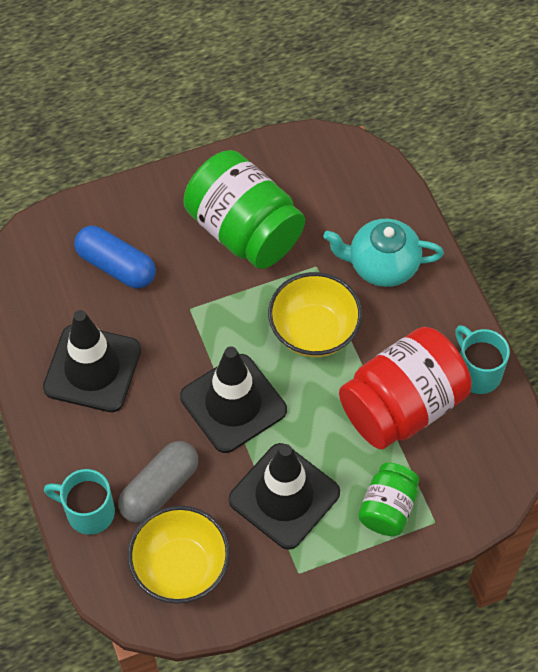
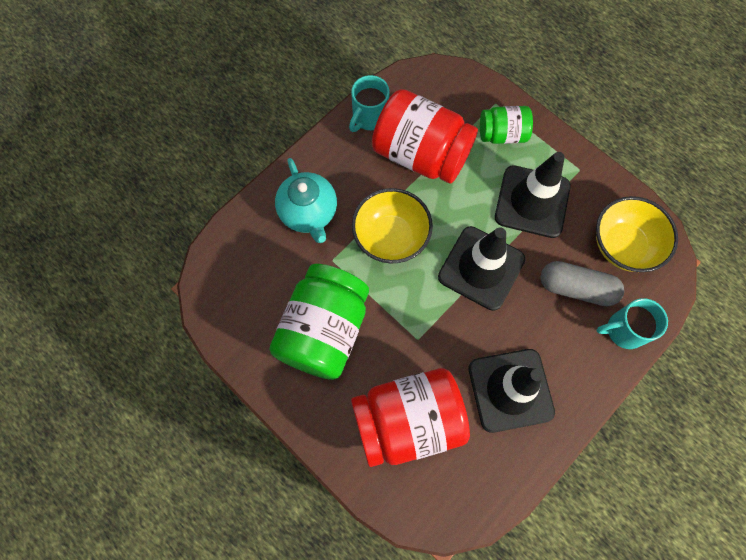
camera: 115 degrees left, 10 degrees up
(88, 512) = (624, 330): turquoise mug -> turquoise mug turned 90 degrees clockwise
(116, 266) = (408, 421): blue capsule -> red jar

